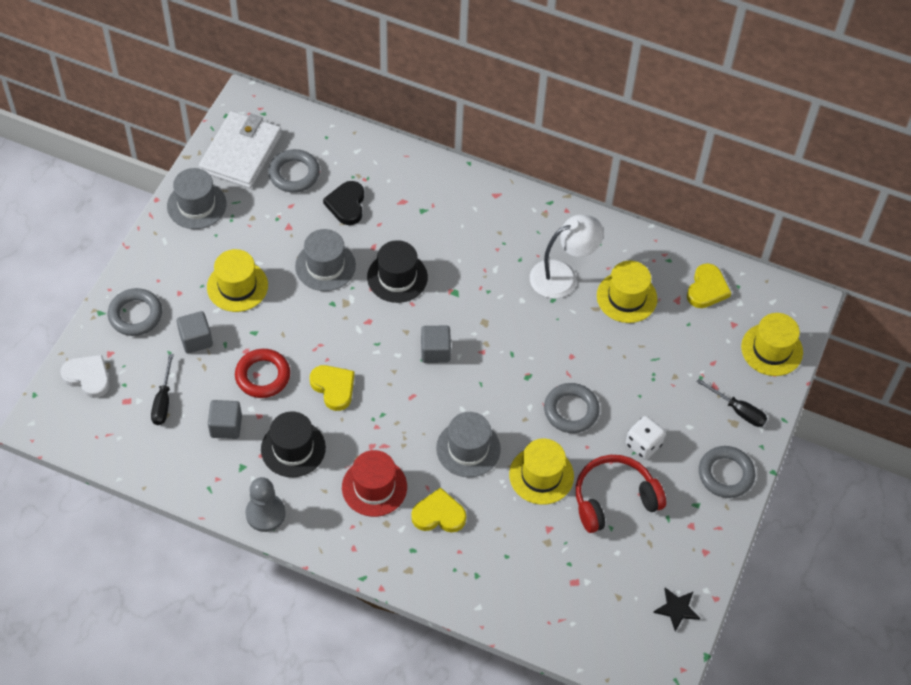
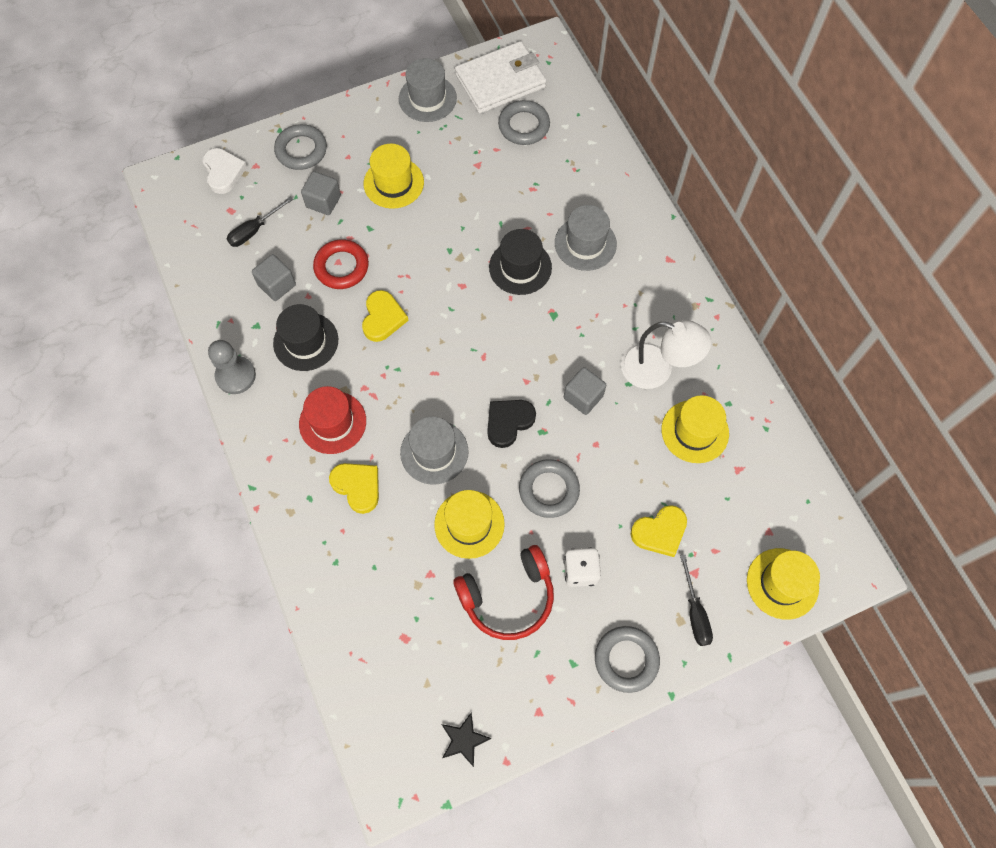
camera: 45 degrees right, 10 degrees up
(325, 266) = (474, 216): grey hat -> grey hat (585, 244)
(346, 205) = (539, 179): black heart -> black heart (508, 422)
(435, 351) = (489, 351): grey cube -> grey cube (583, 397)
(614, 499) = (508, 597): red headphones -> red headphones turned 135 degrees clockwise
(707, 289) = (775, 481): yellow heart -> yellow heart (660, 532)

